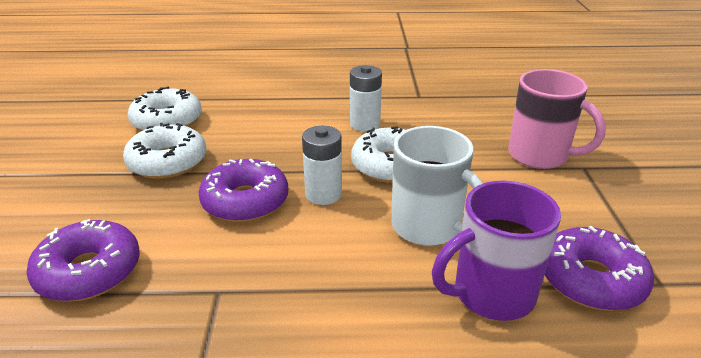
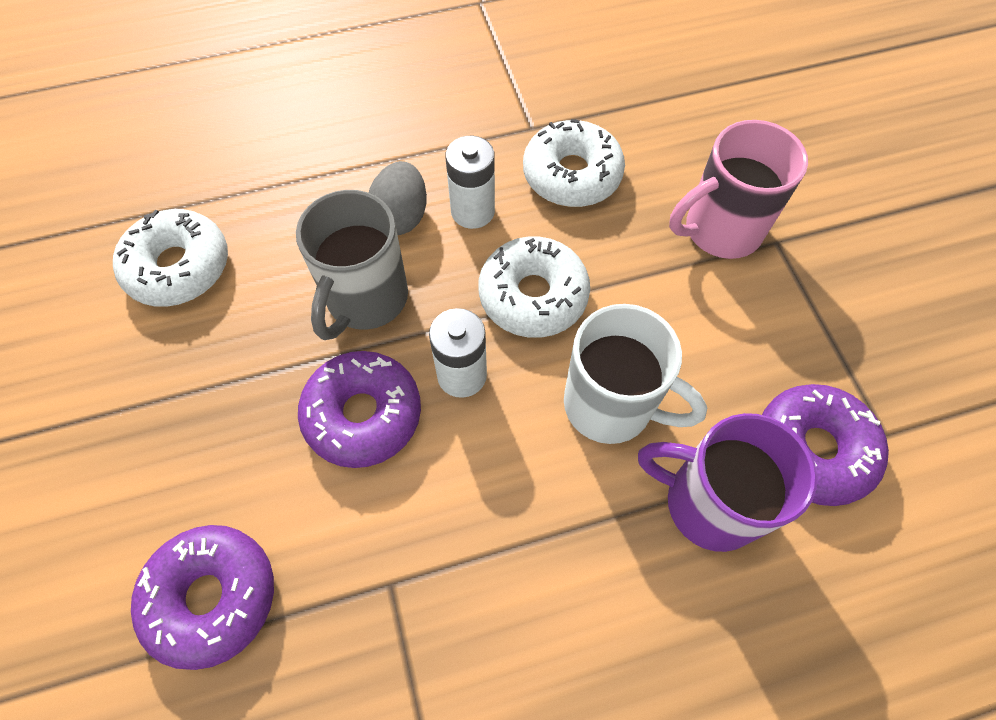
camera: 15 degrees left, 30 degrees up
(167, 162) = (220, 359): white donut -> white donut (572, 175)
(275, 151) = (366, 299): none -> grey mug
(316, 120) = (401, 216): none -> grey egg
(491, 294) = (708, 503): purple mug -> purple mug turned 60 degrees clockwise
(540, 156) = (720, 230): pink mug -> pink mug turned 135 degrees clockwise

